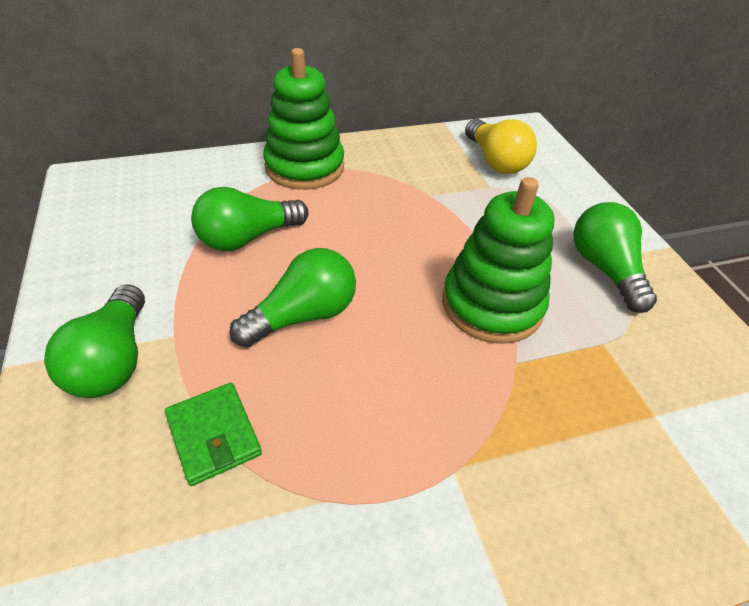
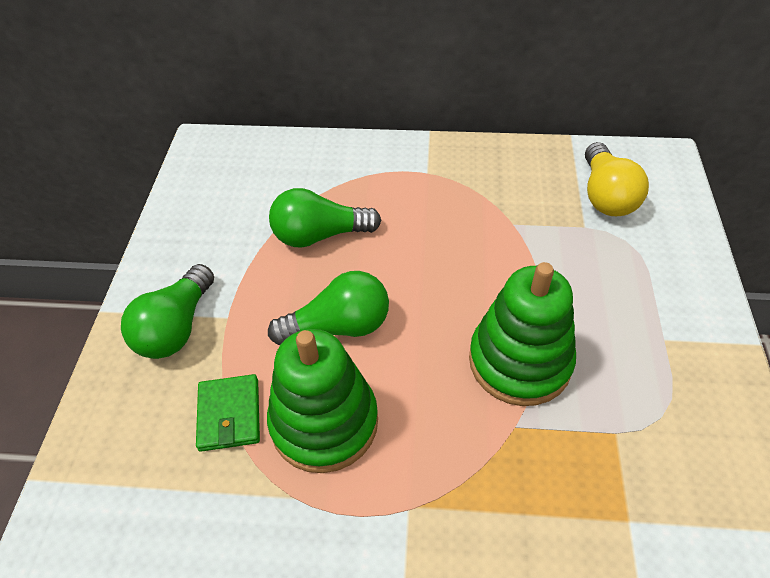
camera: 25 degrees right, 5 degrees up
(304, 167) = (400, 167): green stacking toy -> green stacking toy (324, 422)
(605, 269) = (663, 353): green light bulb -> none

